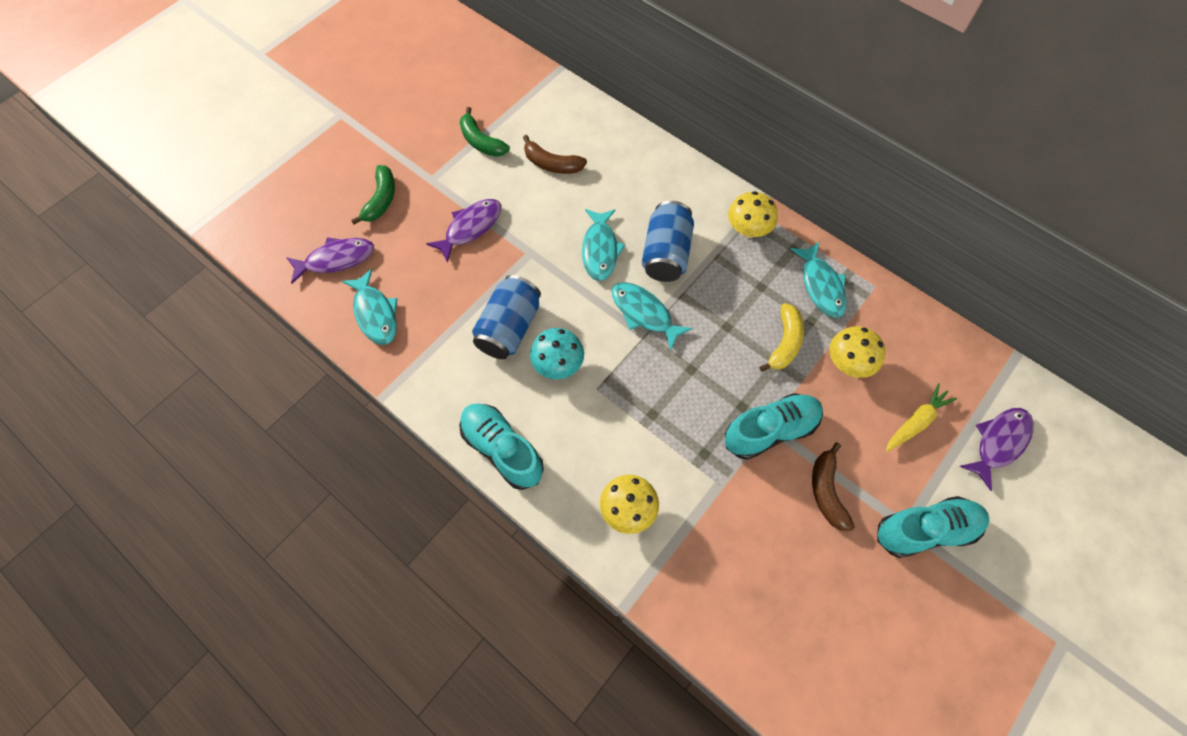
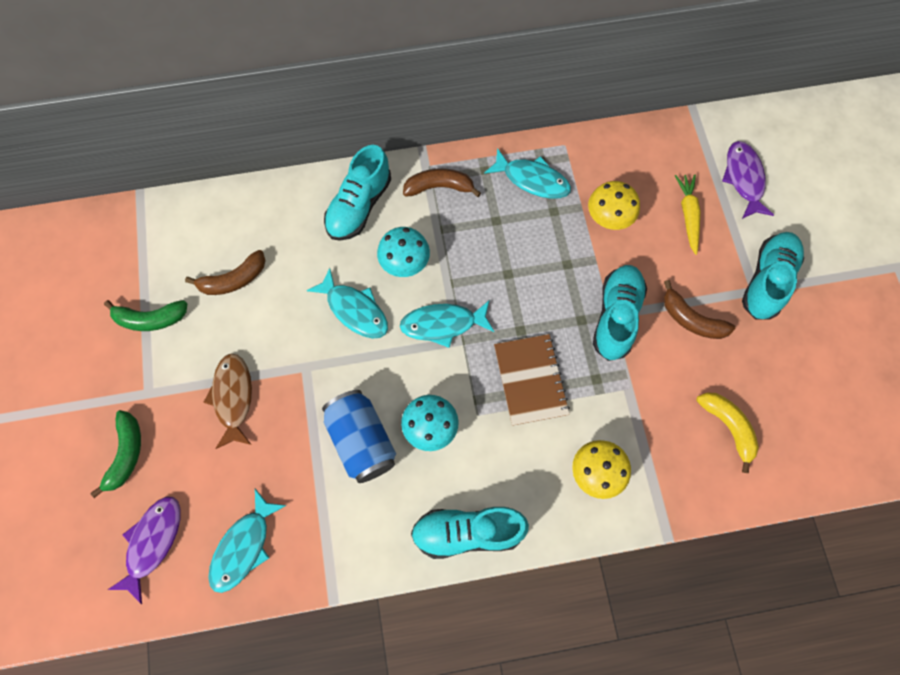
camera: 50 degrees left, 5 degrees up
(375, 313) = (244, 546): turquoise fish -> turquoise fish turned 105 degrees clockwise
(381, 200) = (126, 454): green banana -> green banana turned 45 degrees clockwise
(470, 228) = (233, 397): purple fish -> brown fish
(658, 406) = (530, 380): none -> brown notebook
(666, 254) = (405, 263): blue can -> turquoise mushroom
(680, 193) = (359, 206): none -> turquoise shoe
(747, 230) = (439, 187): yellow mushroom -> brown banana
(784, 343) = (556, 246): yellow banana -> yellow banana (728, 427)

